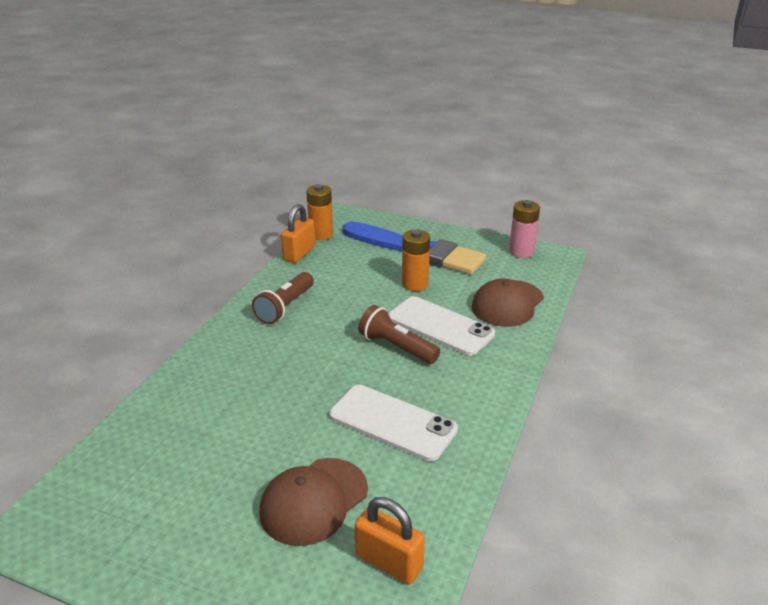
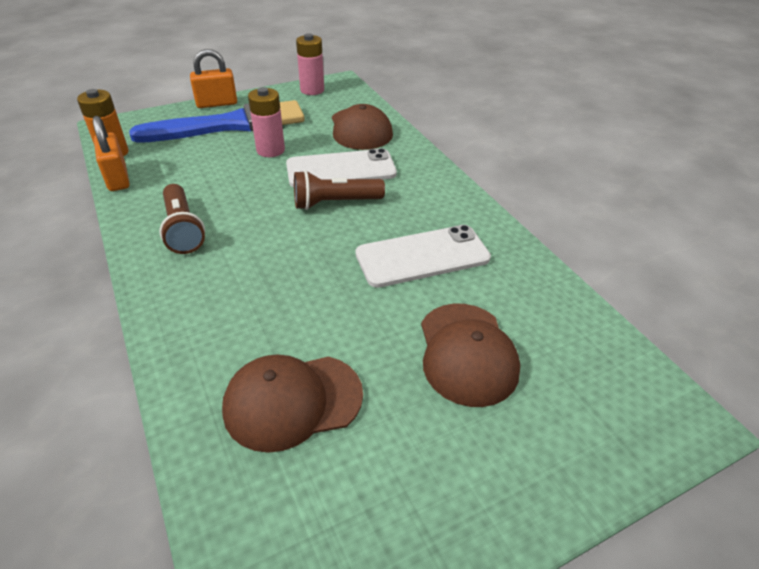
camera: 50 degrees left, 10 degrees up
(190, 443) = (292, 401): none -> brown cap
(389, 562) = (577, 347): orange padlock -> orange padlock (217, 103)
(415, 284) = (270, 150): orange battery -> pink battery

